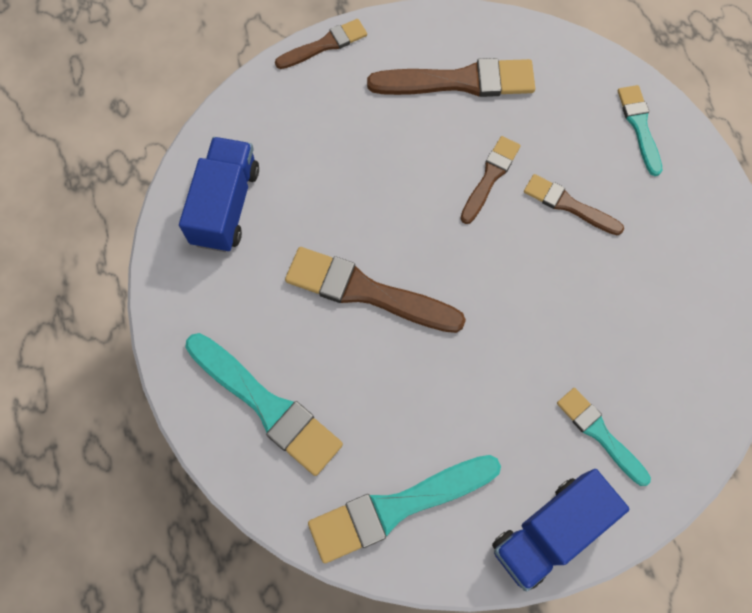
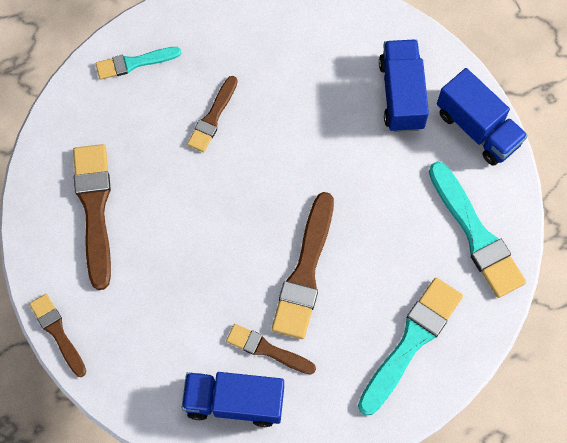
camera: 95 degrees left, 0 degrees up
(490, 177) = (190, 179): brown brush -> brown brush (267, 349)
(600, 434) = (401, 94): turquoise brush -> blue truck

